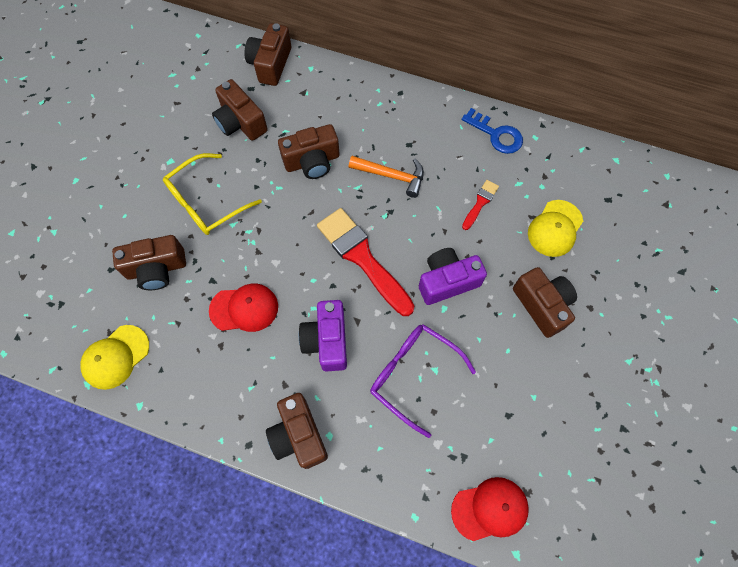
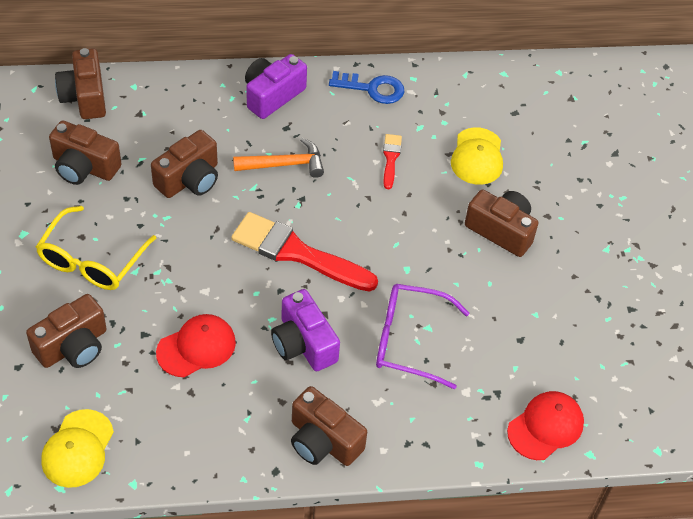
camera: 30 degrees left, 15 degrees down
(447, 281) = (396, 243): purple camera -> purple camera (272, 95)

